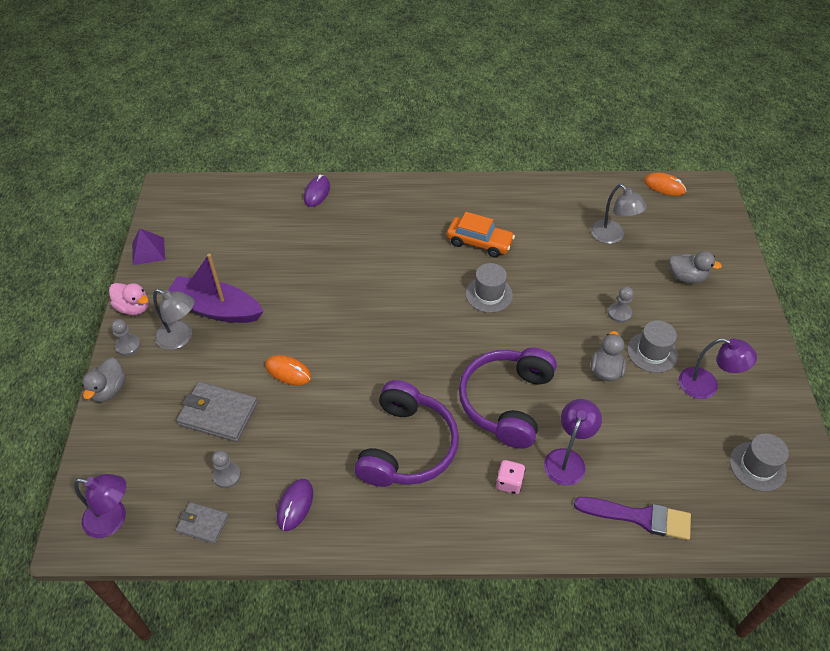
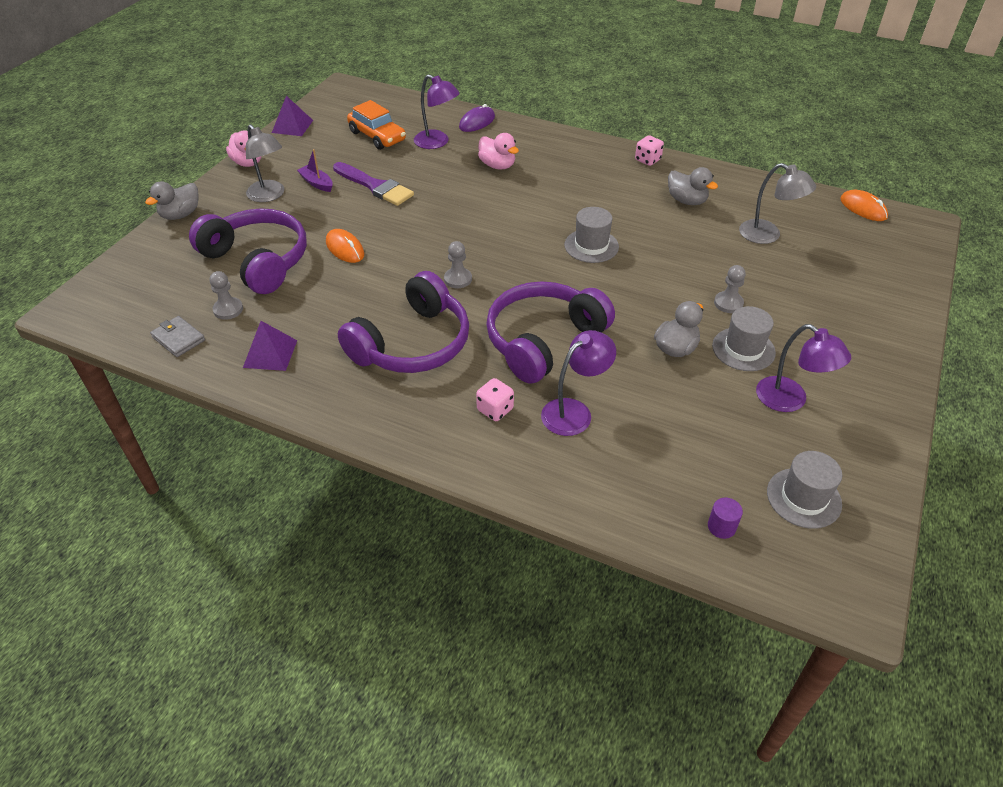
camera: 25 degrees right, 5 degrees down
(113, 520) = (108, 309): purple lamp -> purple lamp (437, 142)
(128, 346) = (221, 188): grey pawn -> grey pawn (458, 279)
(215, 309) = (317, 183): purple boat -> purple boat, size x0.46
(218, 414) = (258, 261): grey wallet -> purple headphones
(295, 505) = (270, 353): purple mouse -> purple pyramid
(364, 235) = (497, 165): none -> pink duck
(479, 242) = (612, 201): orange car -> orange car (377, 136)
(482, 189) = (647, 160): none -> pink dice
(612, 236) = (767, 235): grey lamp -> grey lamp turned 45 degrees counterclockwise
(639, 517) = (620, 493): purple brush -> purple brush (375, 186)
(686, 277) = (834, 295): grey duck -> grey duck (686, 201)
(719, 514) = (721, 527): none -> purple cylinder

